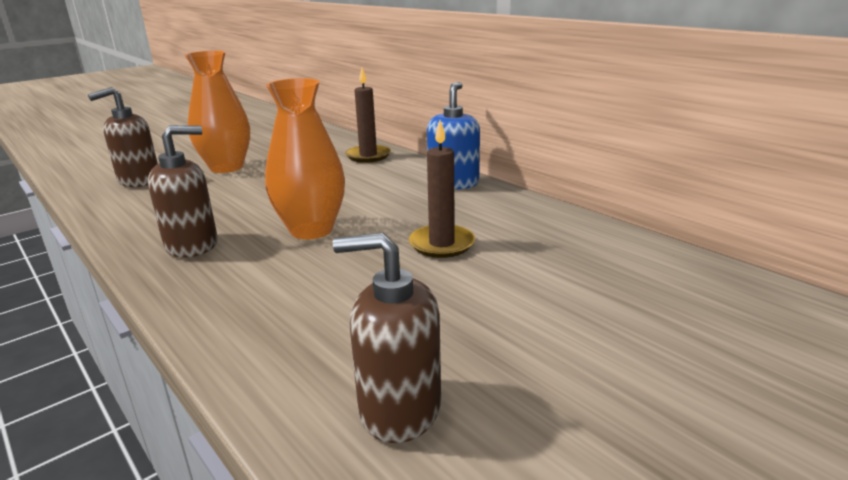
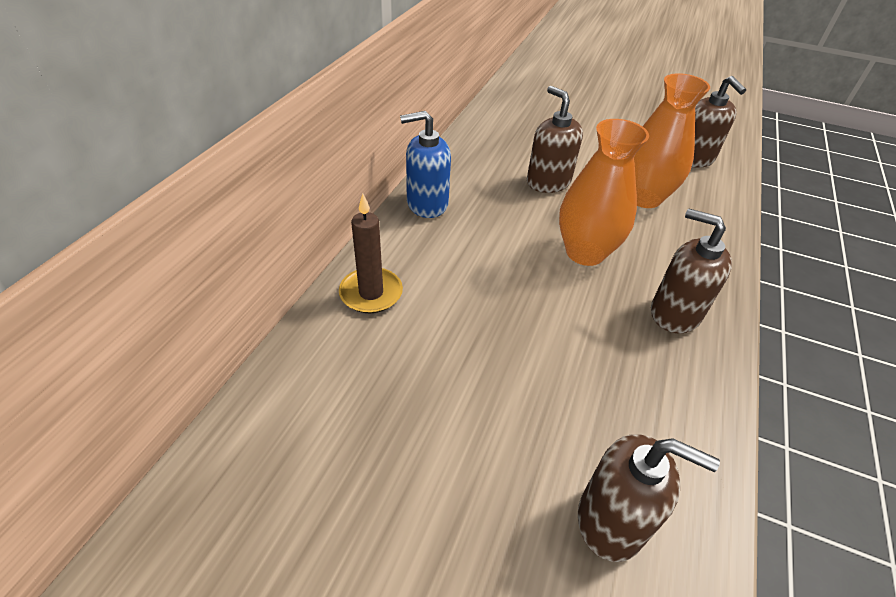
camera: 120 degrees left, 20 degrees up
(226, 167) = (492, 432): orange vase -> orange vase (643, 198)
(441, 244) = (548, 182): brown candle -> brown soap dispenser

